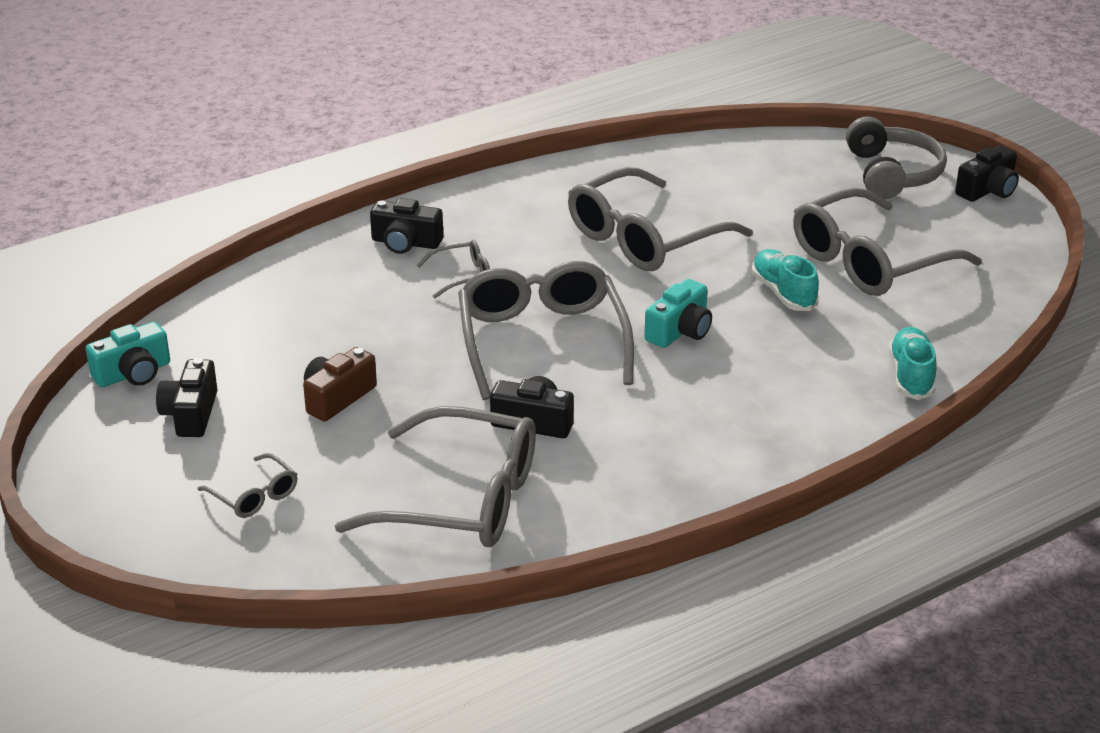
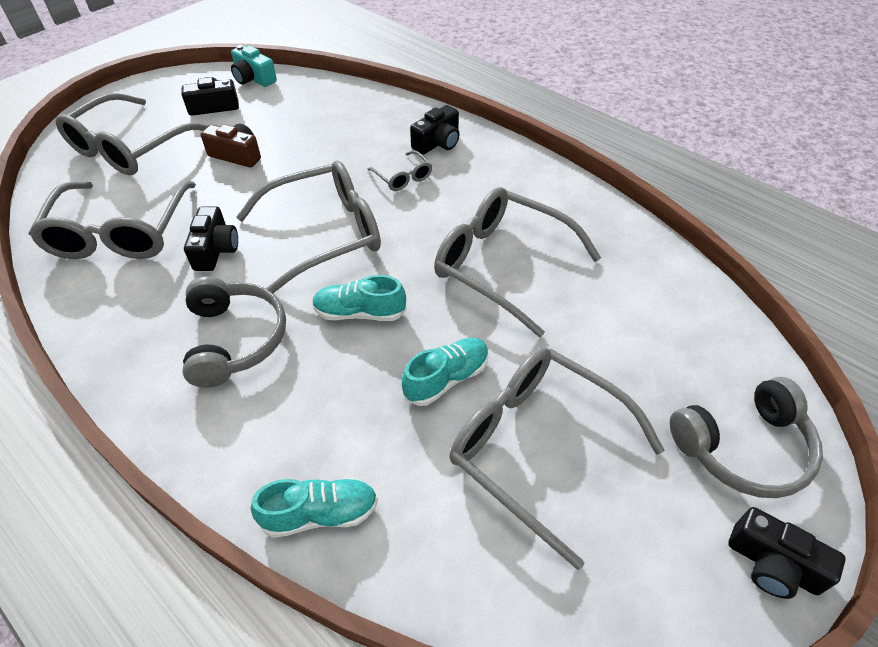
camera: 75 degrees right, 15 degrees up
(254, 495) = (130, 147): grey glasses -> grey glasses, size x2.23
(406, 243) = (438, 143): black camera -> black camera turned 135 degrees counterclockwise
(680, 331) = (360, 313): turquoise camera -> turquoise shoe
(689, 413) = (235, 339): none -> grey headphones

